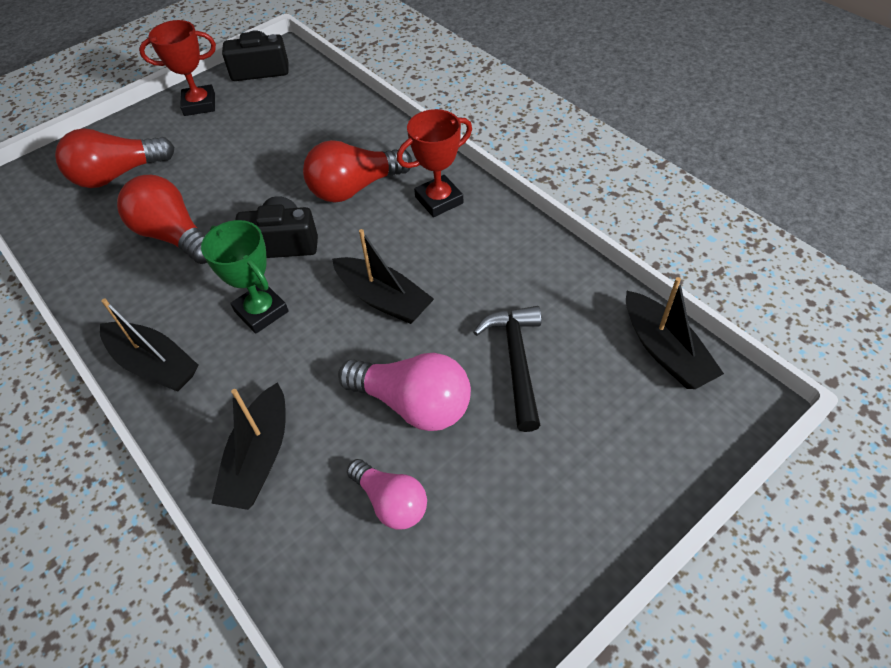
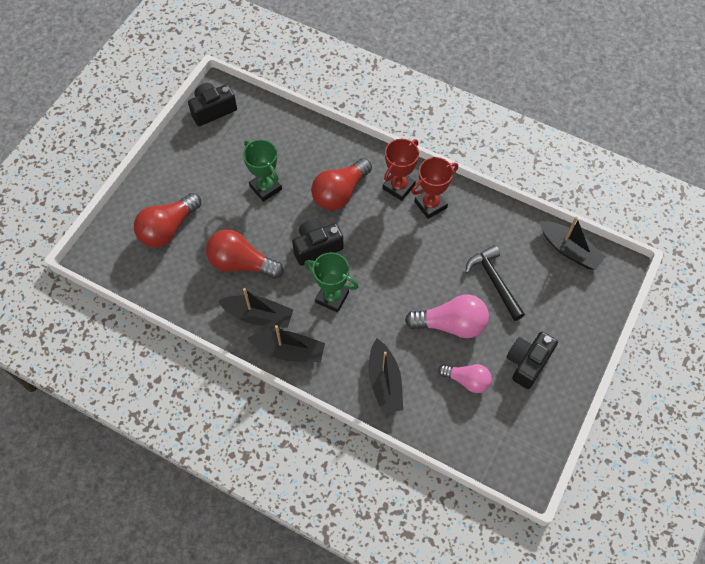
camera: 25 degrees left, 10 degrees up
(199, 104) = (187, 153): red trophy -> red trophy (430, 205)
(265, 160) = (265, 188): none -> green trophy
(383, 299) = (401, 266): black boat -> black boat (258, 316)
(511, 509) = (527, 363): none -> black camera

